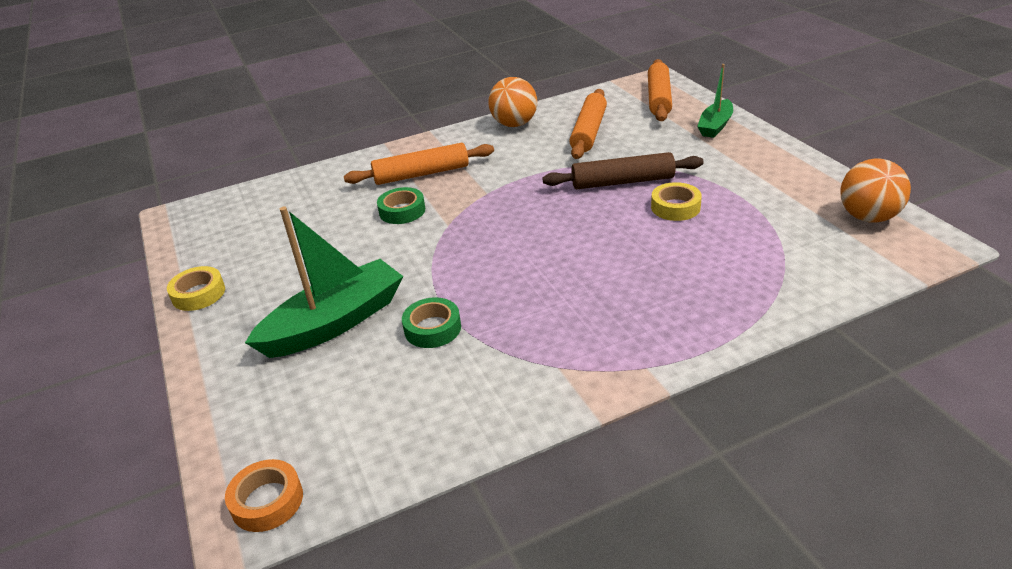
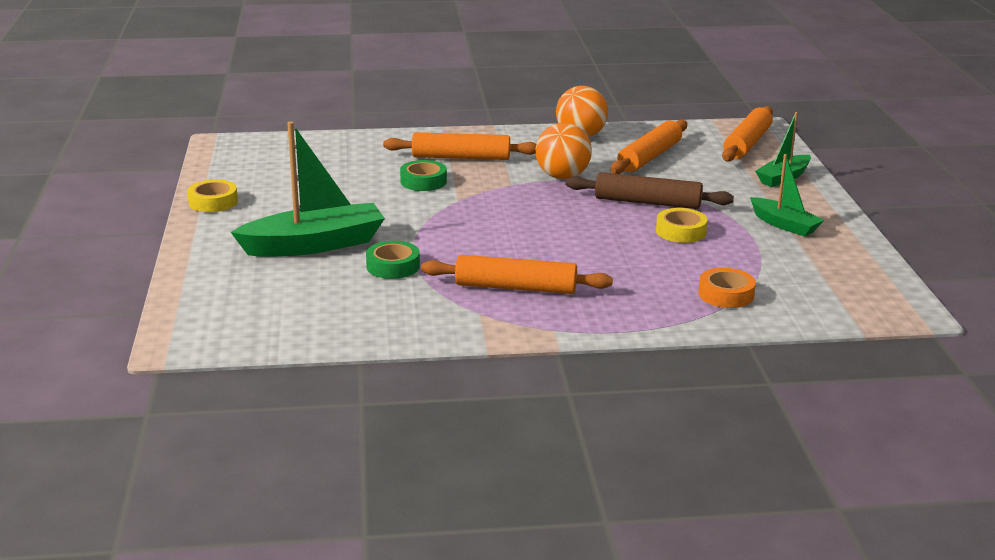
camera: 15 degrees right, 10 degrees down
(267, 501) = (199, 335): orange tape -> orange tape (726, 294)
(572, 321) = (516, 287): none -> orange rolling pin
(756, 175) = (784, 225): none -> green boat
(868, 217) = (862, 278): orange ball -> orange ball (562, 176)

